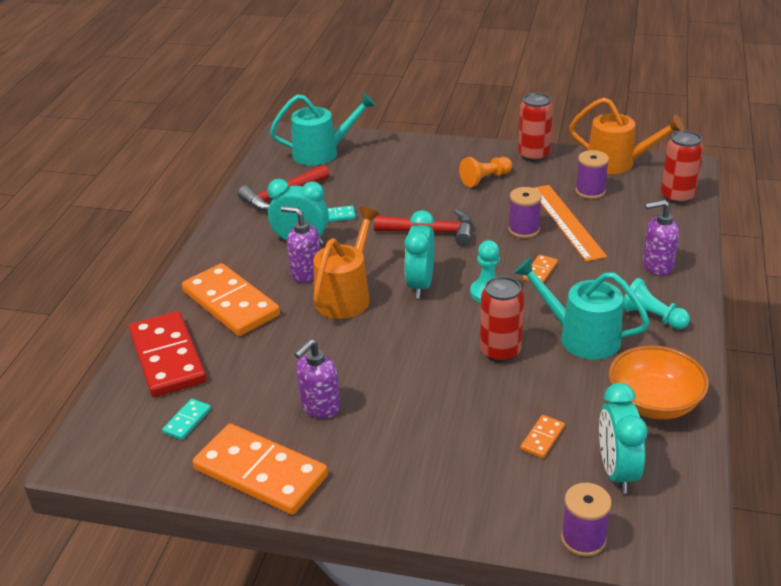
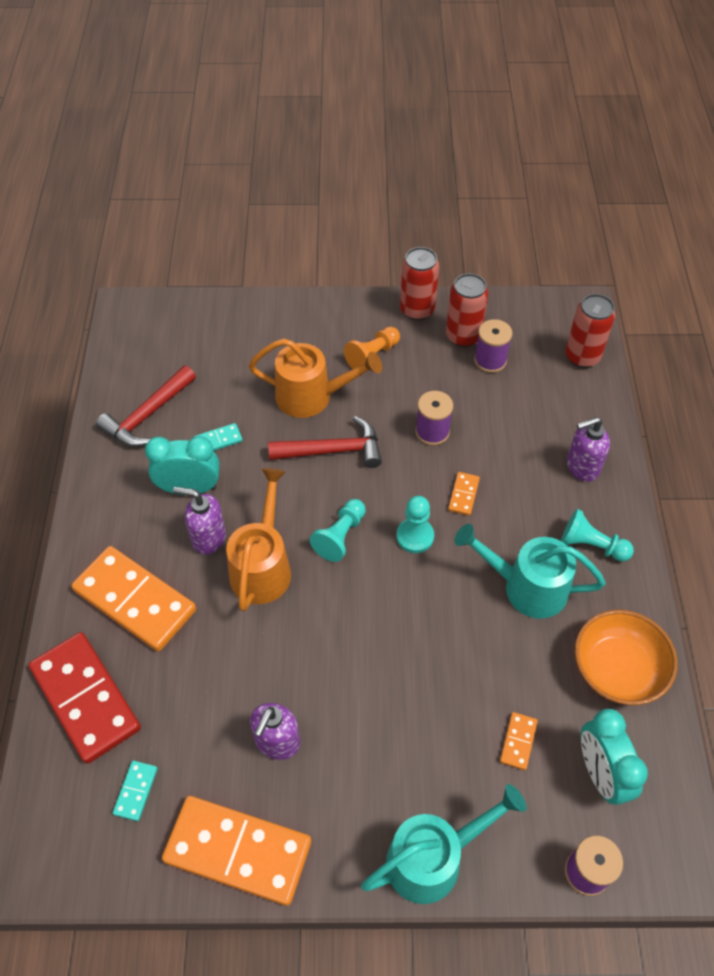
camera: 15 degrees left, 20 degrees up
(323, 152) = (176, 335): turquoise watering can -> turquoise watering can (434, 857)
(420, 285) = (340, 536): turquoise clock -> turquoise pawn
(500, 352) = (448, 624): red can -> red can (463, 336)
(566, 221) = (474, 412): orange ruler -> none
(618, 163) = (510, 311): orange watering can -> orange watering can (312, 396)

